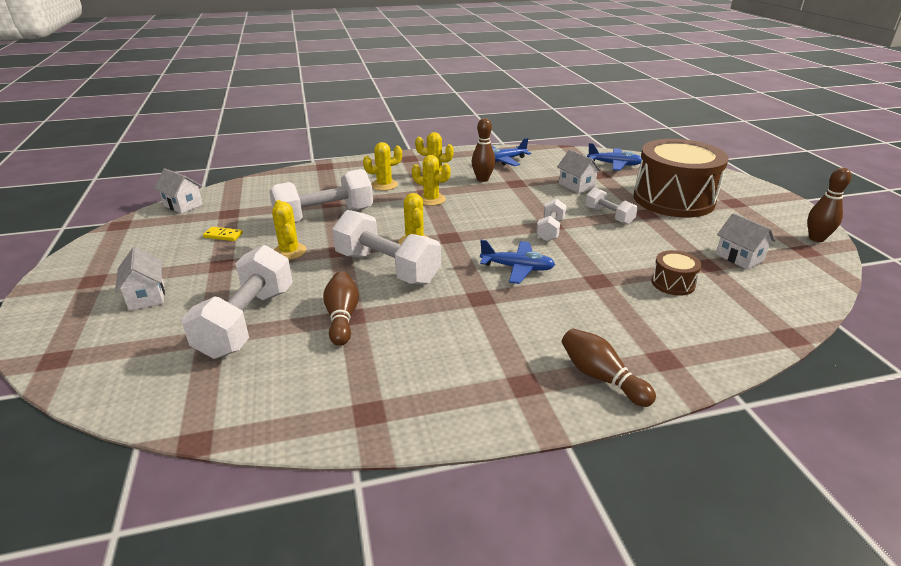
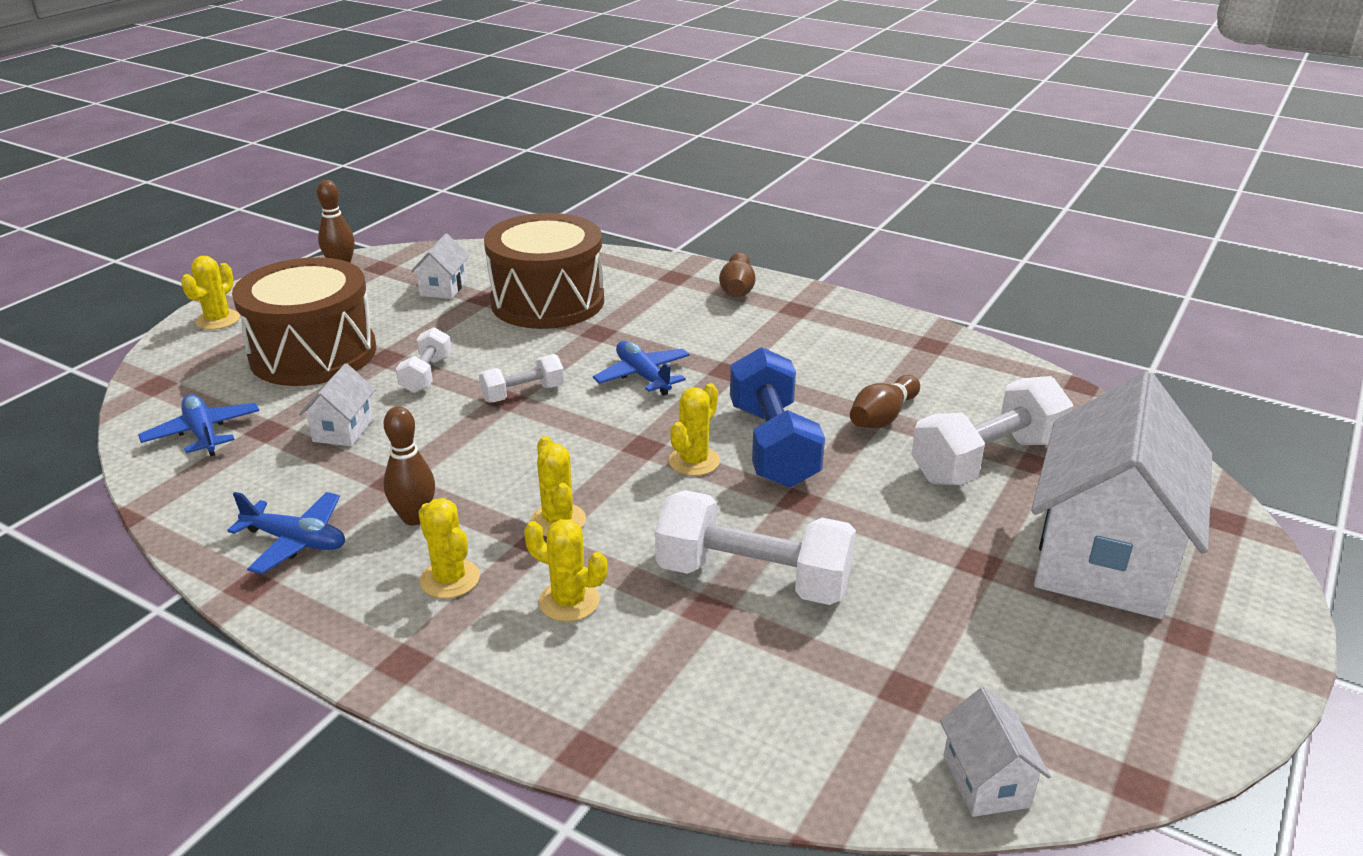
camera: 135 degrees left, 0 degrees up
(146, 296) = (1103, 558): white house -> white house, size x2.41
(223, 235) = (946, 627): yellow domino -> none
(289, 251) = (867, 534): yellow cactus -> yellow cactus (218, 320)
(387, 268) = (773, 445): white dumbbell -> blue dumbbell
(673, 283) = (547, 301): brown drum -> brown drum, size x2.38

